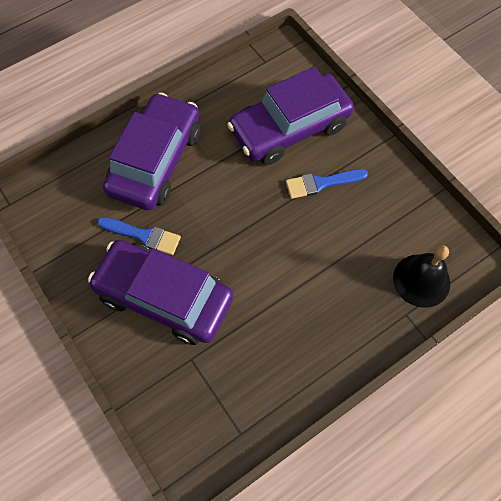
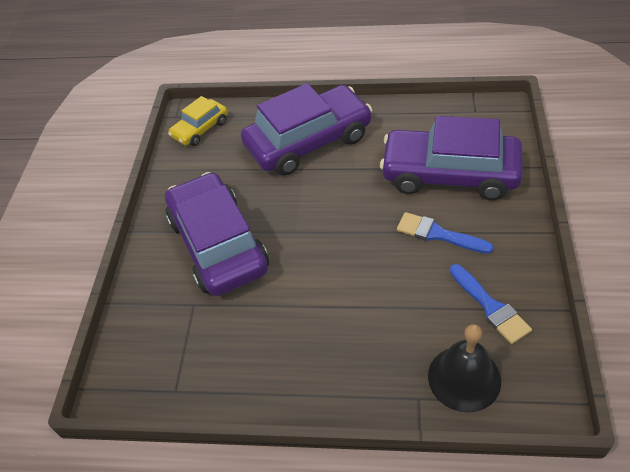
camera: 45 degrees right, 15 degrees down
(46, 203) = (200, 129): none -> yellow car
(143, 236) = (246, 190): blue brush -> blue brush (490, 307)

